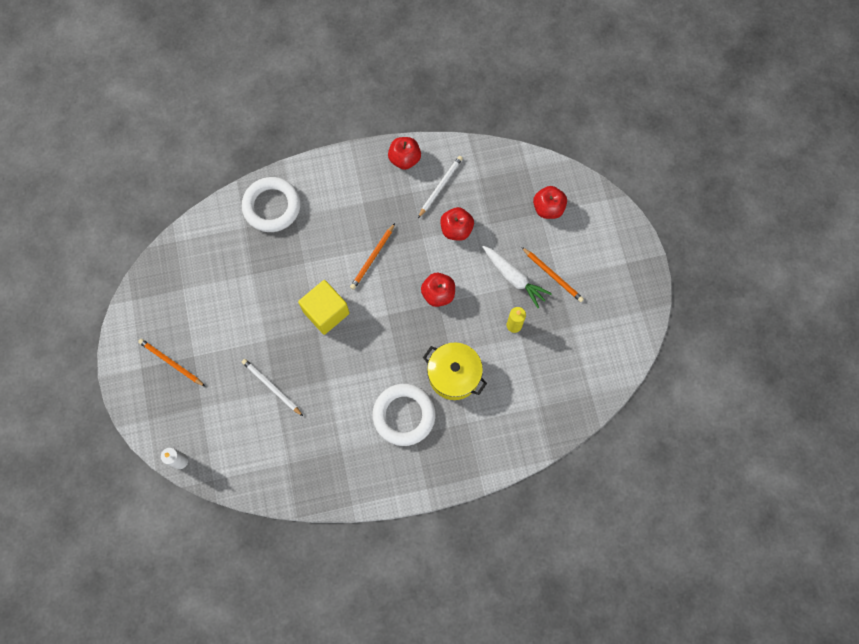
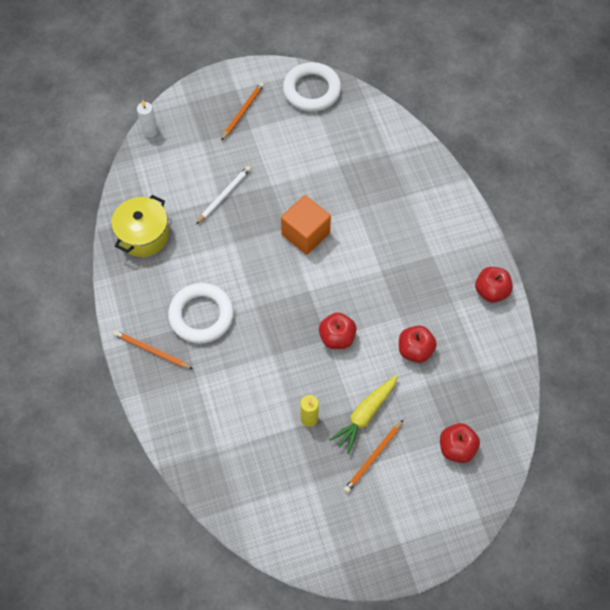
camera: 85 degrees right, 10 degrees down
(272, 206) = (414, 173): white ring -> white ring (312, 90)
(326, 312) = (305, 234): yellow cube -> orange cube
(372, 258) = (370, 271): orange pencil -> orange pencil (151, 351)
(440, 186) = (464, 330): white pencil -> none
(454, 375) = (247, 360): yellow pot -> yellow pot (143, 235)
(514, 278) = (365, 415): white carrot -> yellow carrot

